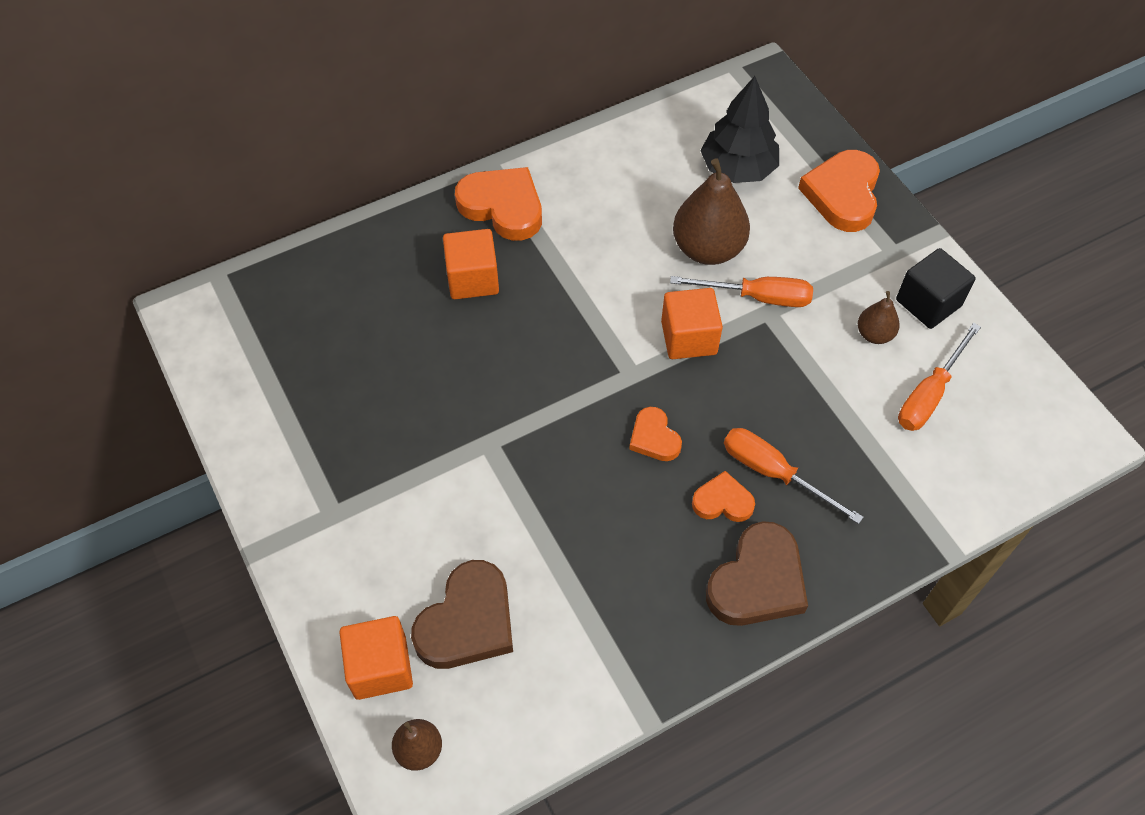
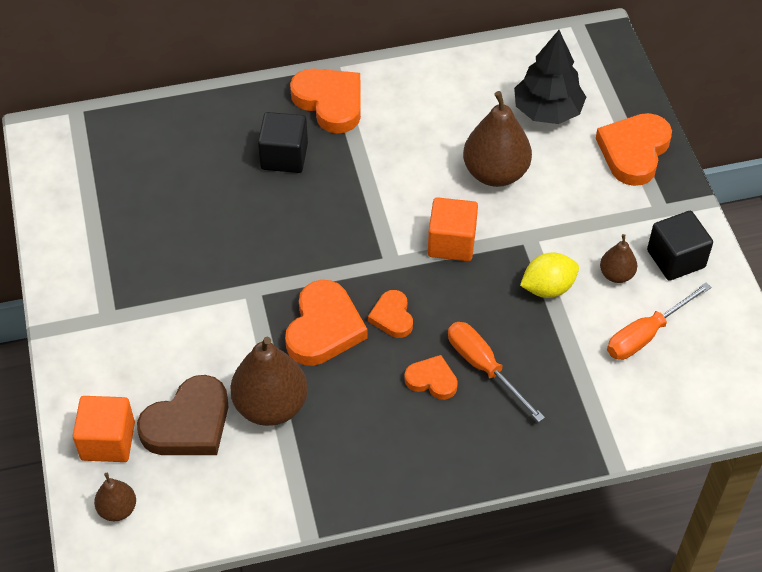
camera: 15 degrees right, 5 degrees down
(473, 279) = (284, 156): orange cube -> black cube
(555, 576) = (271, 406): none -> brown pear
(583, 469) = (324, 328): none -> orange heart
(757, 297) = (524, 222): orange screwdriver -> none
(757, 581) = (438, 449): brown heart -> none
(808, 366) = (547, 288): none -> yellow lemon

